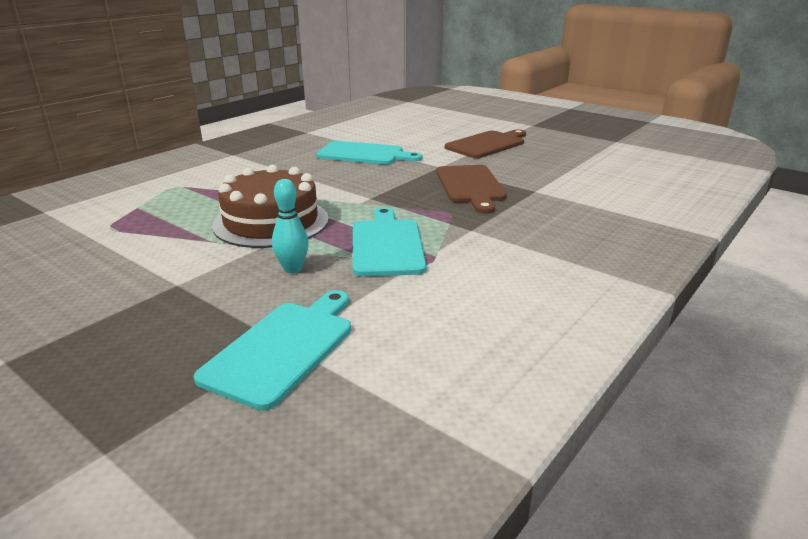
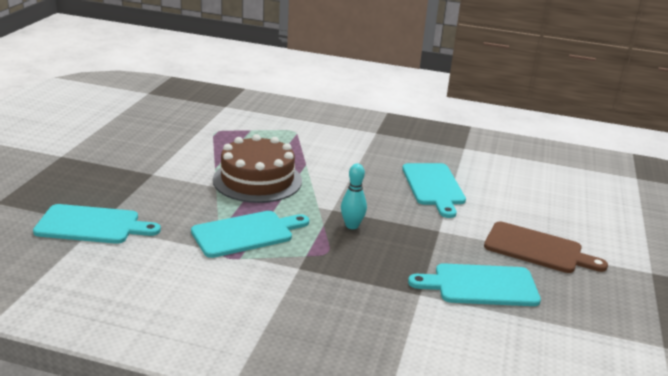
camera: 65 degrees right, 0 degrees up
(292, 269) = (189, 205): turquoise bowling pin -> turquoise bowling pin (352, 225)
(470, 186) = (400, 254): brown cutting board -> none
(530, 170) = (481, 285): none -> turquoise cutting board

